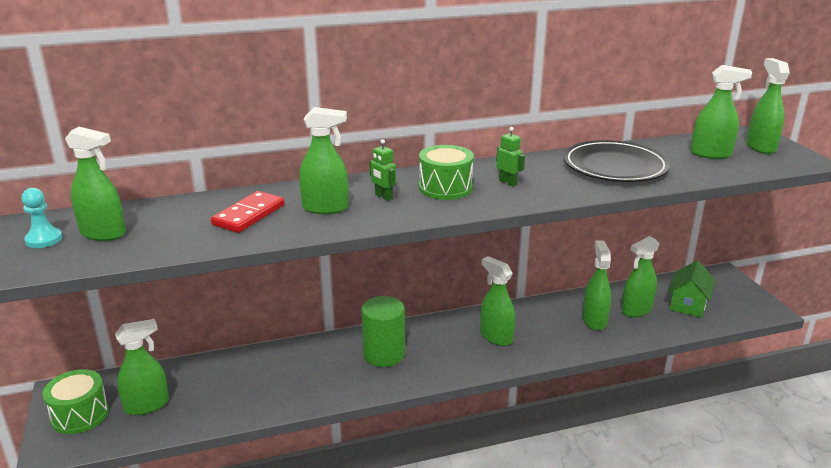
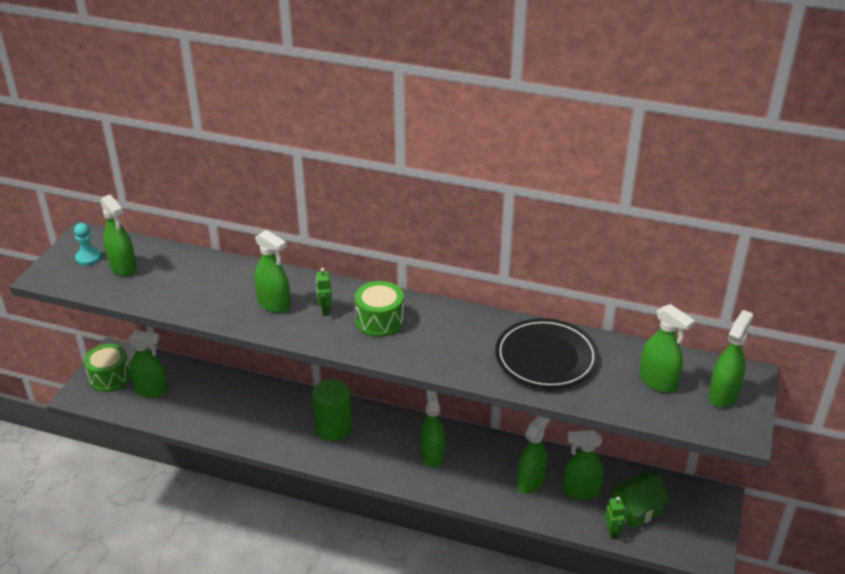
camera: 35 degrees right, 10 degrees up
(248, 215) = (220, 288): red domino -> none
(508, 182) = (433, 336): green robot -> green robot (612, 532)

